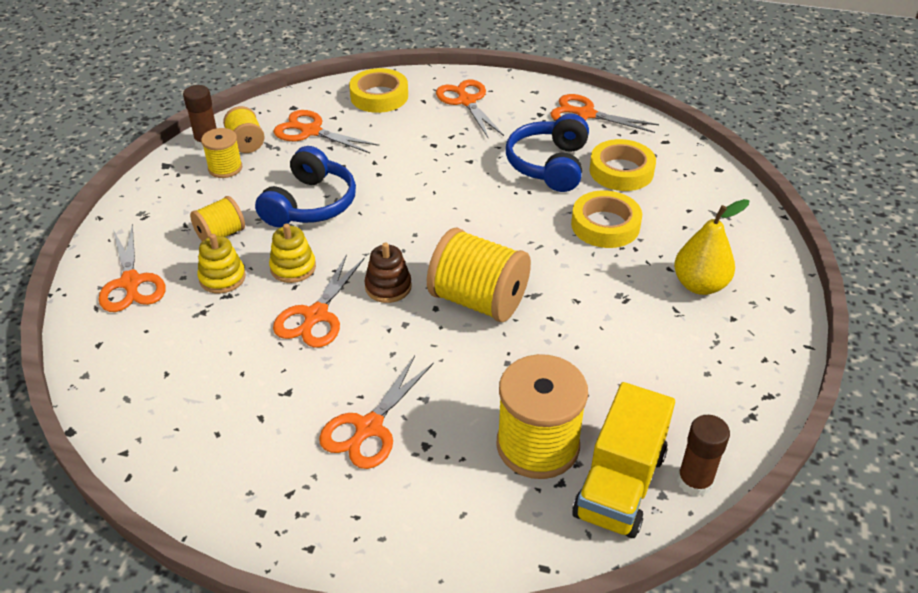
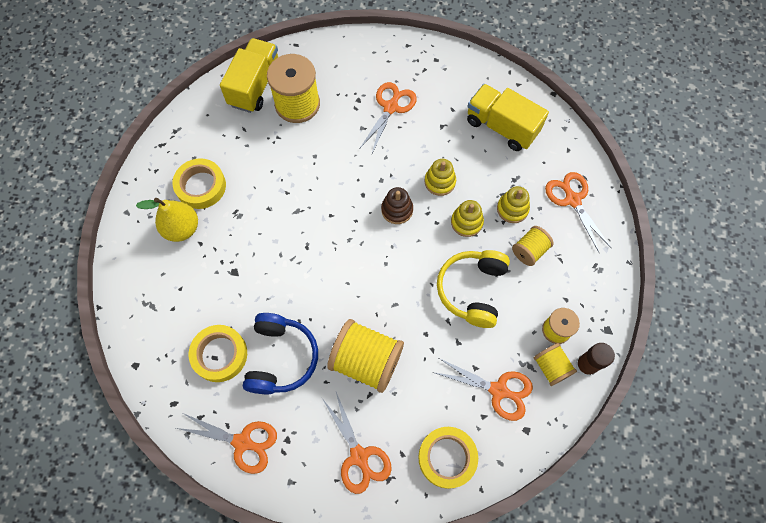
camera: 175 degrees right, 25 degrees up
(188, 383) = (501, 127): none -> yellow truck
(310, 204) = (472, 290): blue headphones -> yellow headphones
(316, 315) = (440, 182): orange scissors -> yellow stacking toy
(478, 300) = (335, 203): yellow spool -> yellow spool (366, 361)
(605, 225) = (241, 285): yellow tape -> yellow tape (201, 186)
(694, 481) = (216, 90): brown glue stick -> none

